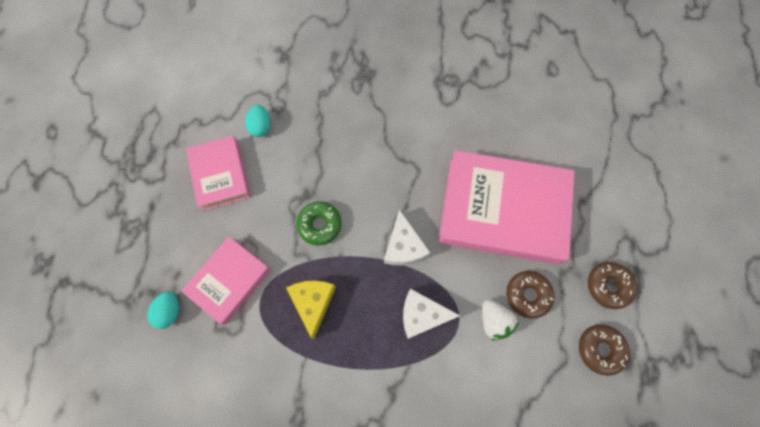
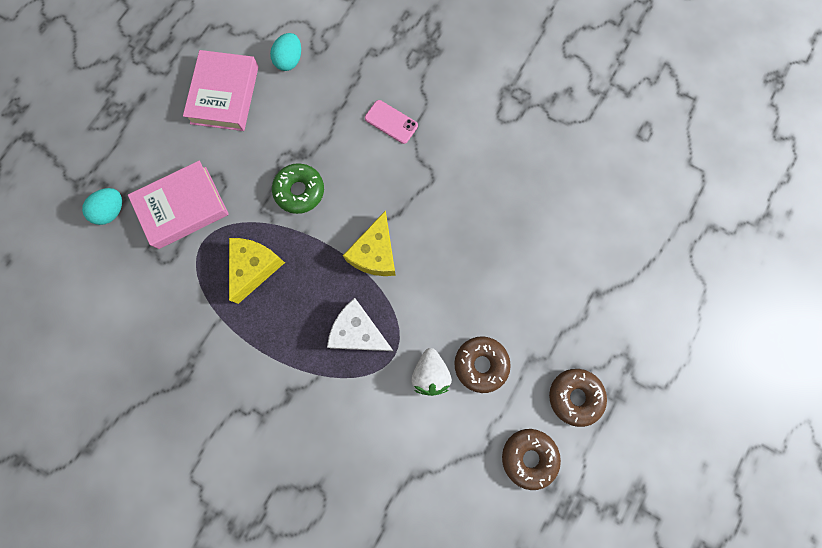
camera: 25 degrees right, 5 degrees up
(364, 140) = (391, 122): none -> pink phone
(403, 246) = (375, 253): white cheese -> yellow cheese
(502, 210) = (501, 263): pink book -> none

